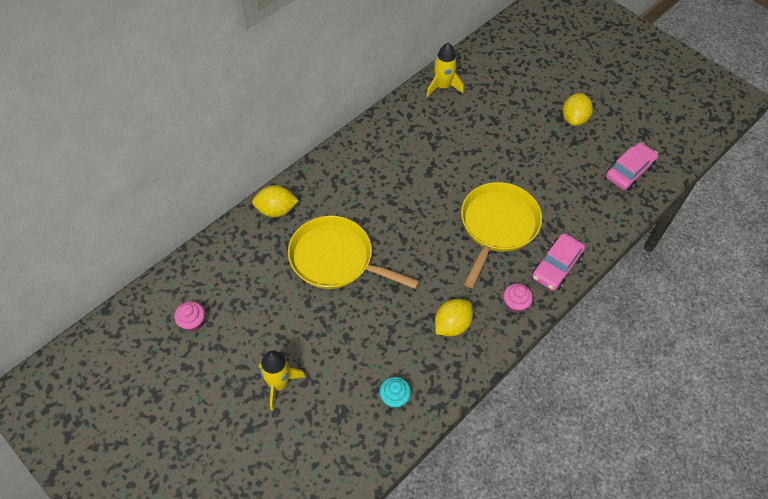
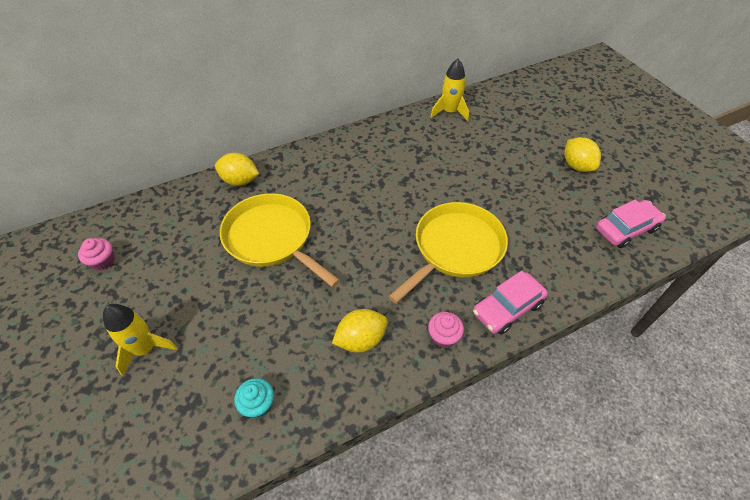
camera: 20 degrees right, 5 degrees down
(574, 119) = (576, 166): yellow lemon -> yellow lemon turned 60 degrees counterclockwise

